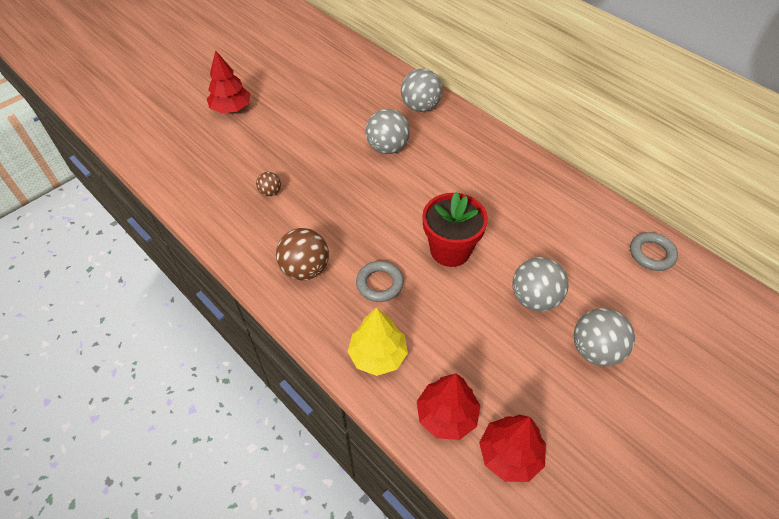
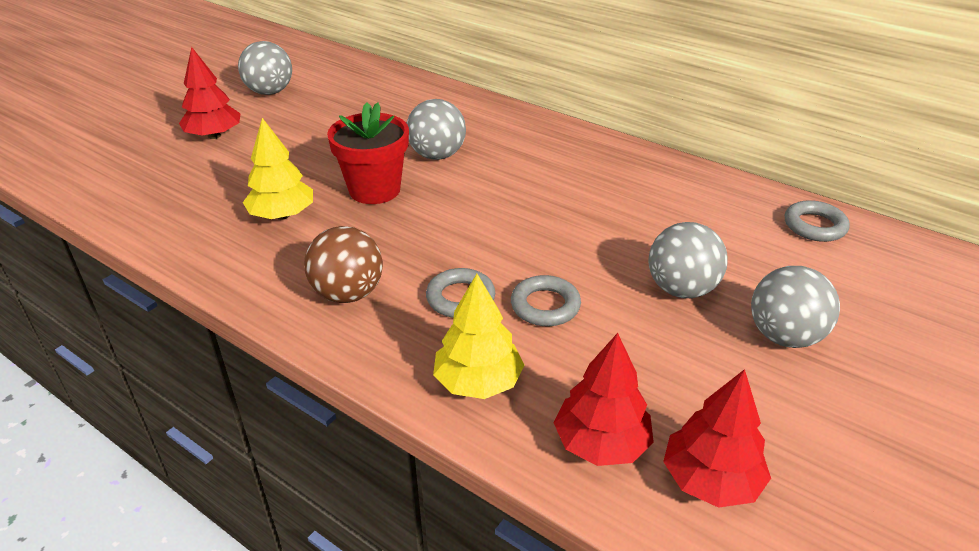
camera: 10 degrees left, 15 degrees down
(270, 192) = (282, 215): brown ball -> yellow tree
(420, 107) = (470, 113): grey ball -> grey ball (270, 92)
(435, 299) = (545, 306): none -> grey ring
(450, 250) = (550, 250): red flower pot -> red flower pot (374, 190)

